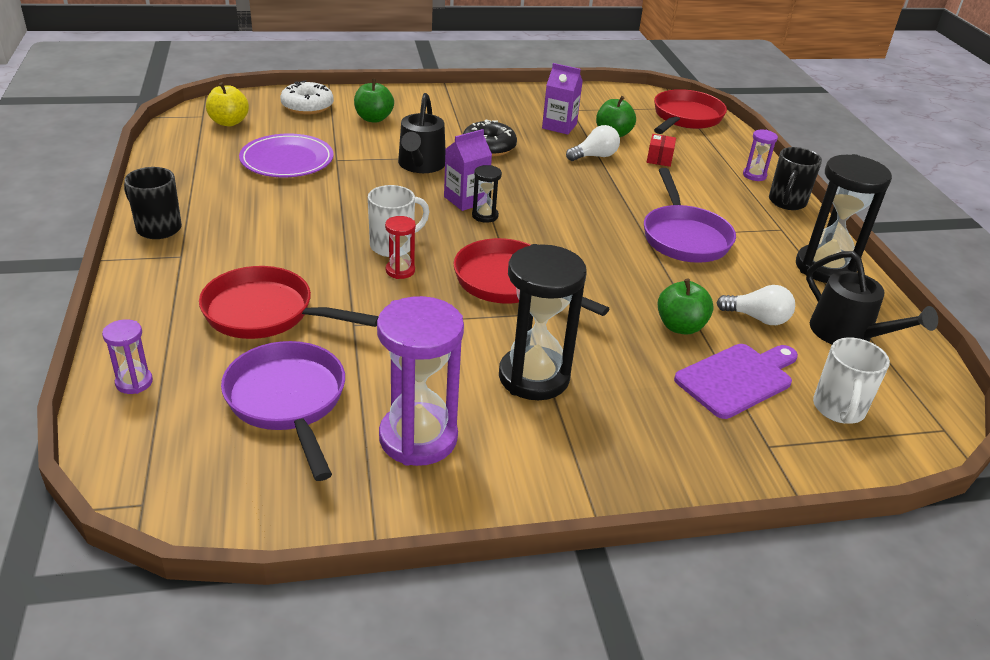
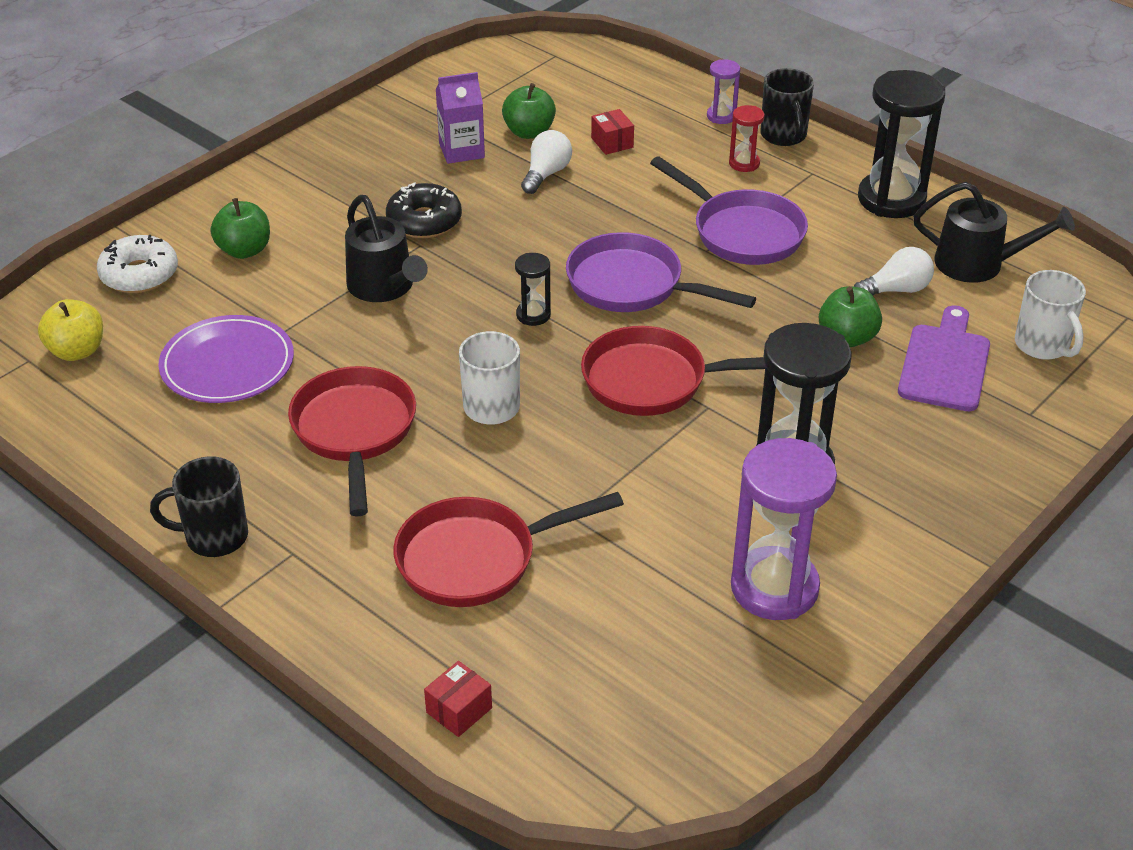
camera: 35 degrees left, 5 degrees up
(134, 382) = (459, 710): purple hourglass -> red box
(288, 402) = (624, 631): purple pan -> purple pan (633, 285)
(400, 270) = (537, 430): red hourglass -> red hourglass (744, 163)
(466, 200) = (489, 305): purple carton -> none
(685, 118) = (574, 70): red pan -> red pan (354, 432)

